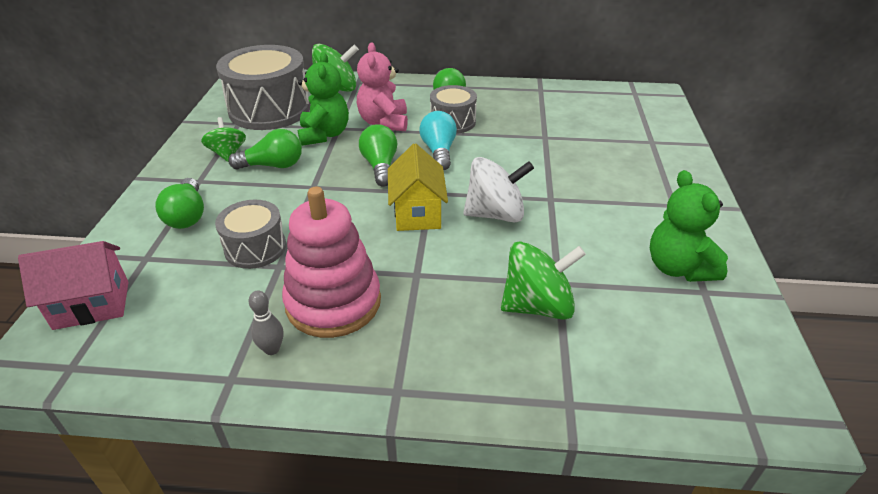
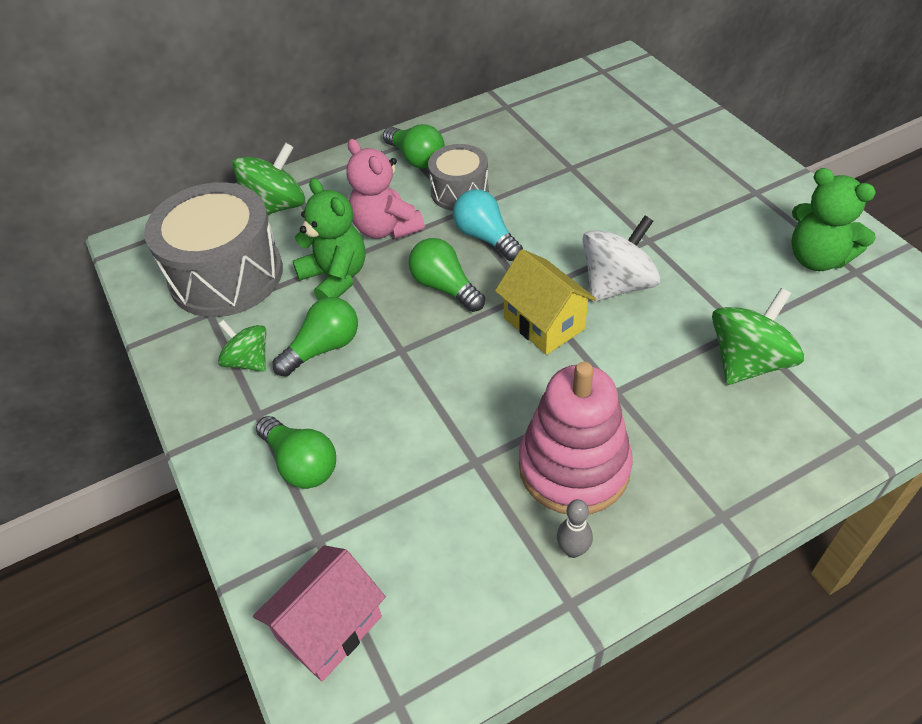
camera: 30 degrees left, 10 degrees up
(255, 248) = (426, 456): grey drum -> none

